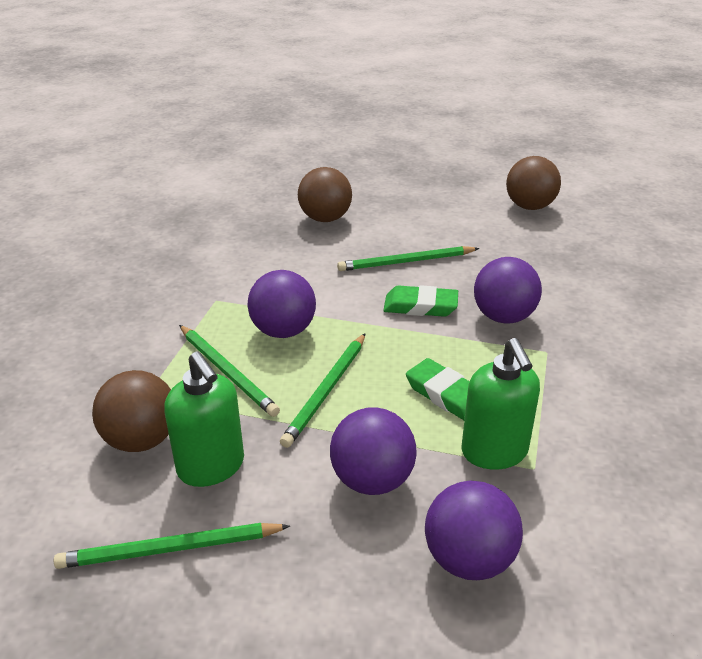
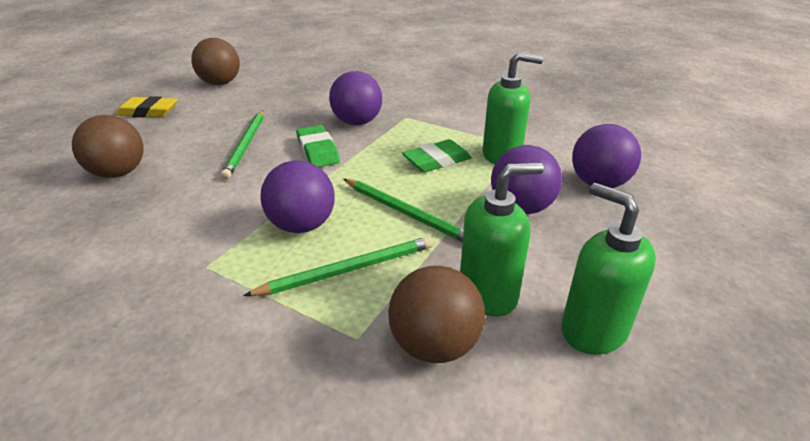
camera: 75 degrees left, 0 degrees up
(170, 549) = (593, 330): green pencil -> green soap dispenser
(420, 306) = (318, 151): green eraser -> green eraser turned 45 degrees counterclockwise
(437, 193) = (148, 112): none -> yellow eraser

